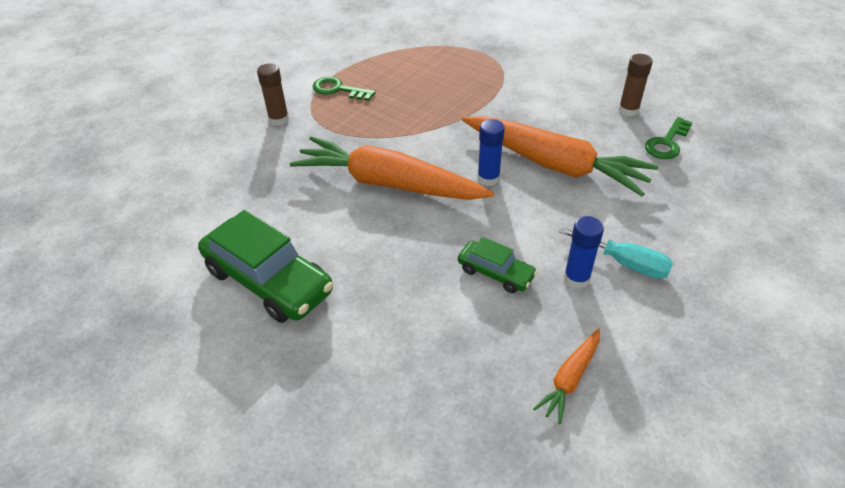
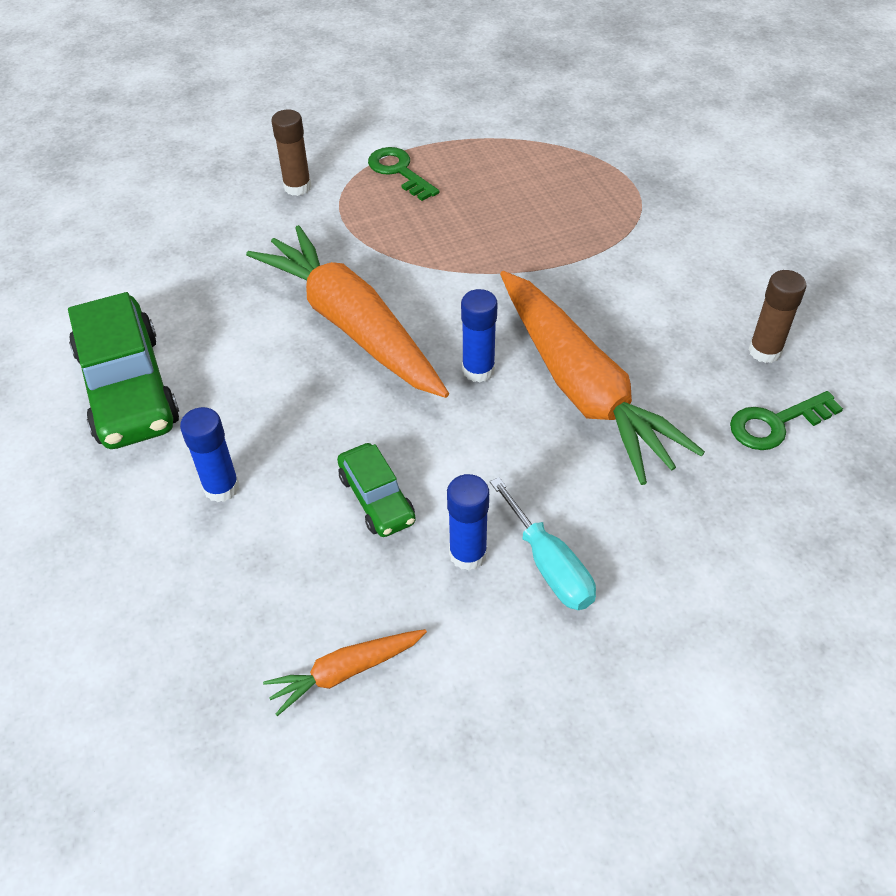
camera: 30 degrees right, 5 degrees up
(391, 311) = (221, 487): none -> blue glue stick

